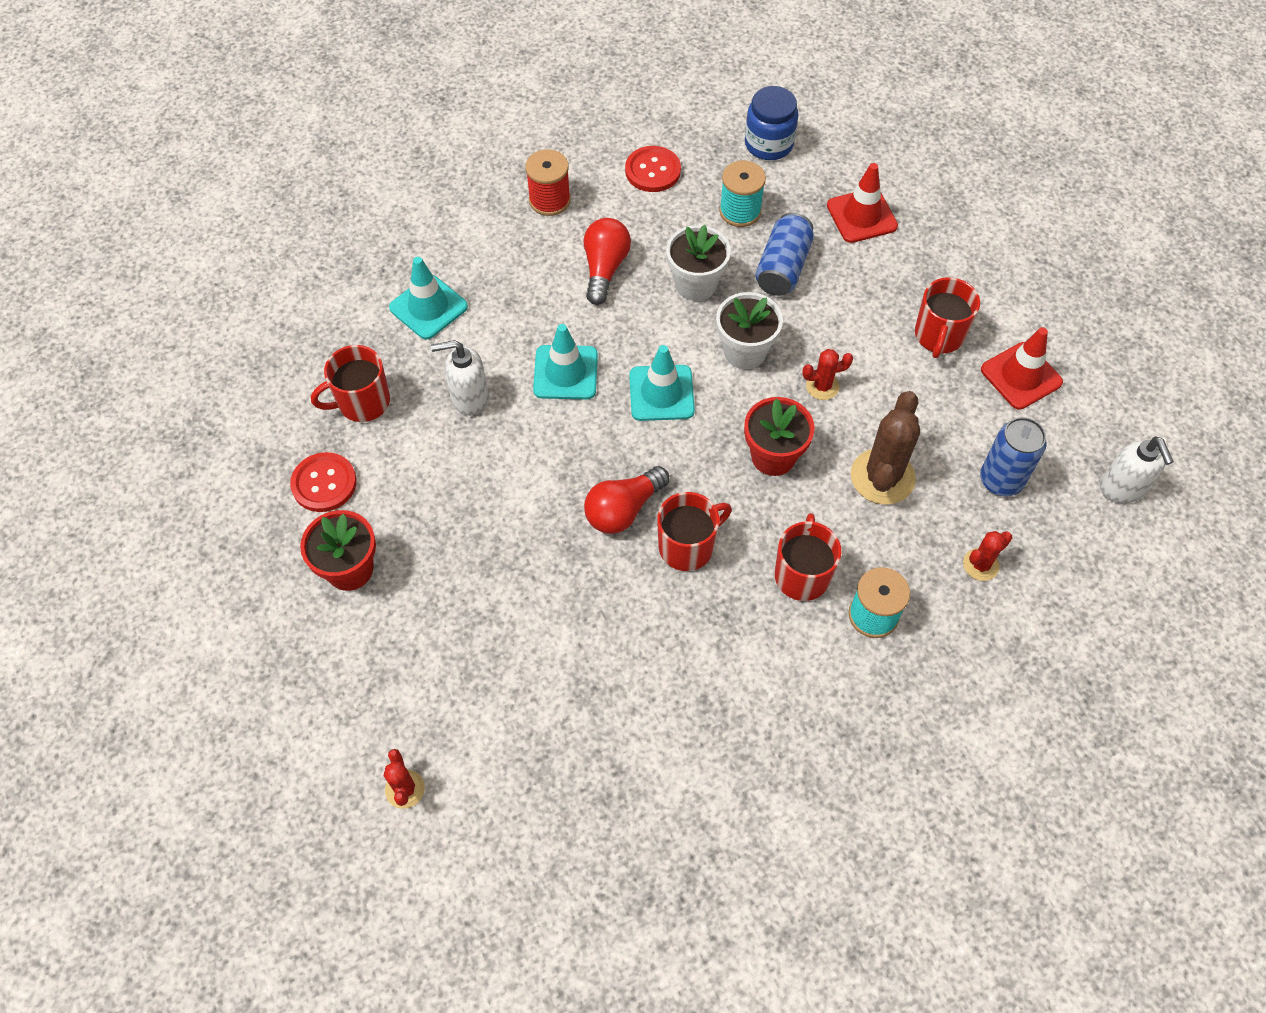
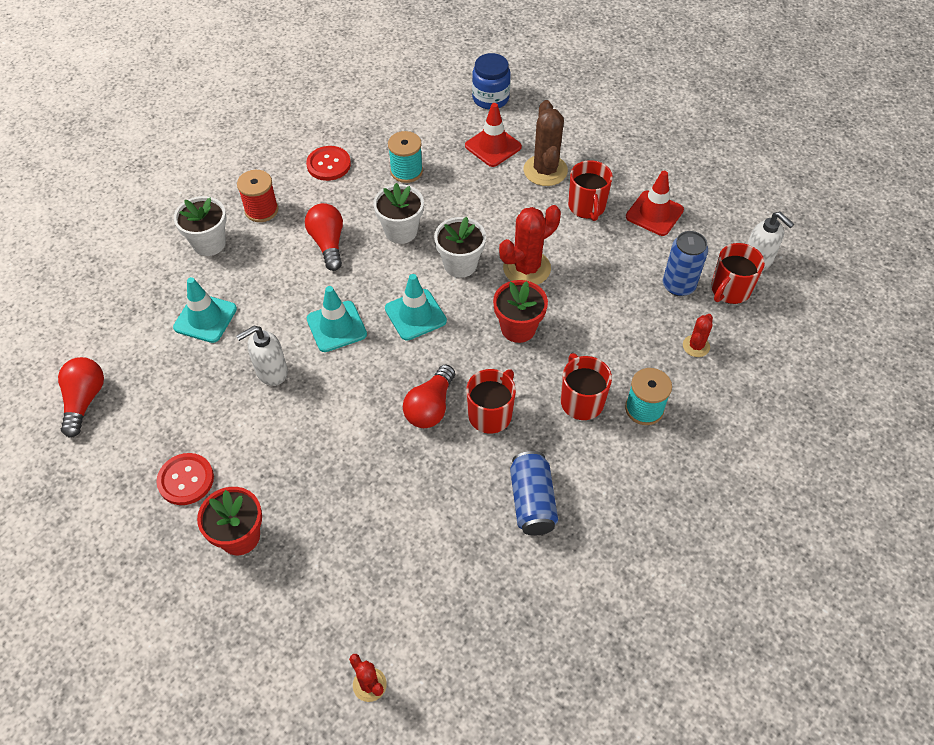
camera: 25 degrees left, 5 degrees down
(263, 352) = (84, 400): none -> red light bulb
(362, 402) = (187, 407): red mug -> red mug (729, 290)
(473, 220) = (209, 243): none -> white flower pot
(768, 144) = (403, 120): blue jar -> blue jar (490, 98)
(783, 267) = (457, 198): blue can -> blue can (532, 501)
(822, 386) = (526, 268): red cactus -> red cactus, size x1.86
(882, 477) = (600, 313): brown cactus -> brown cactus (545, 170)

